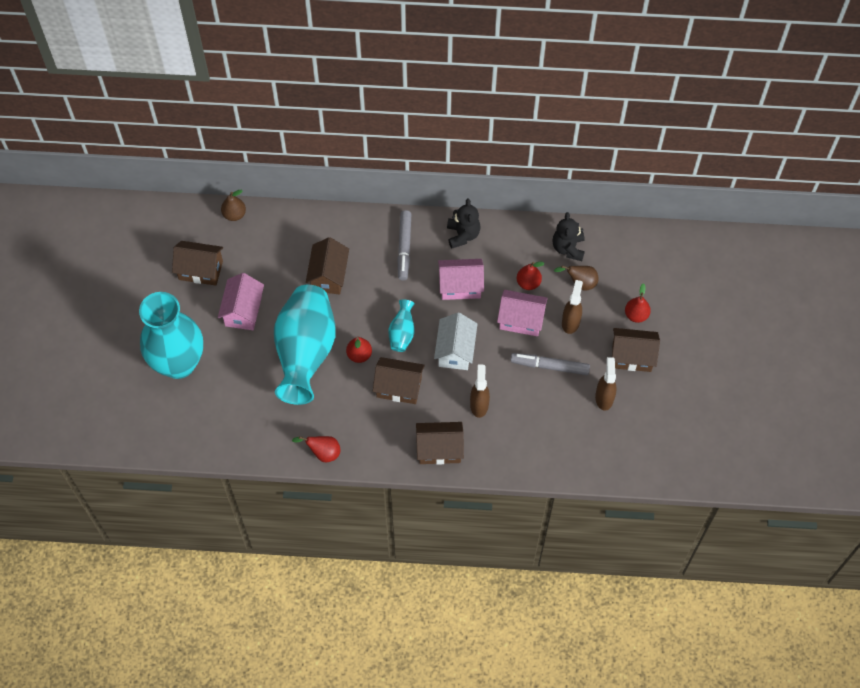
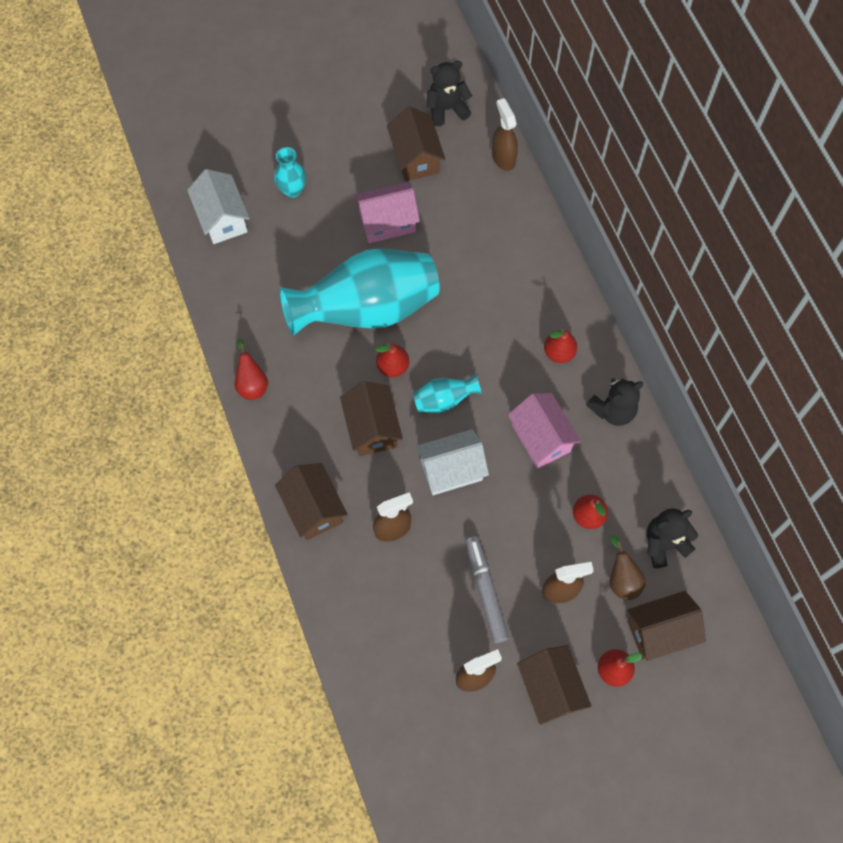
camera: 65 degrees right, 5 degrees up
(172, 233) = (446, 109): none -> black teddy bear
(175, 421) = (222, 218): none -> white house
(179, 363) = (292, 190): turquoise vase -> turquoise vase, size x0.43
(234, 214) = (503, 157): brown pear -> brown spray bottle
(328, 276) = (477, 288): brown house -> brown house (660, 631)
(404, 248) = (559, 352): grey marker -> red pear
(521, 320) = (532, 529): pink house -> none

